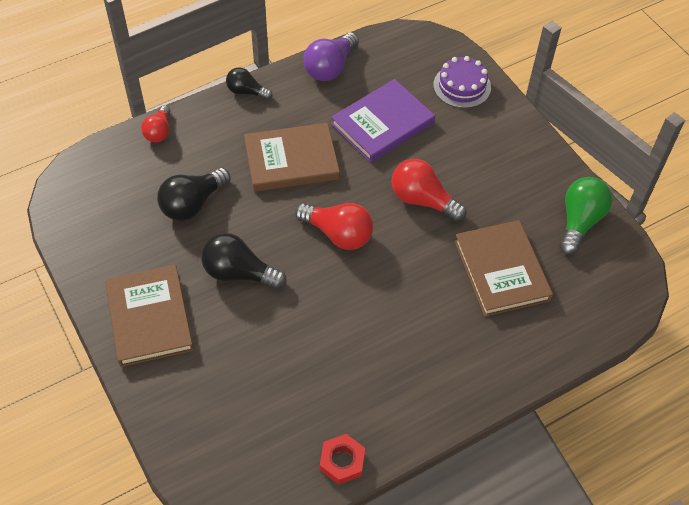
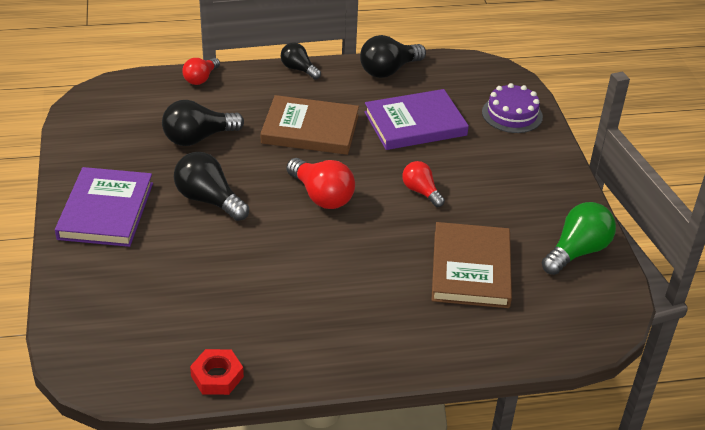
camera: 20 degrees right, 15 degrees down
(149, 318) = (106, 211): brown book -> purple book
(330, 67) = (389, 70): purple light bulb -> black light bulb
(422, 200) = (421, 192): red light bulb -> red light bulb, size x0.63

